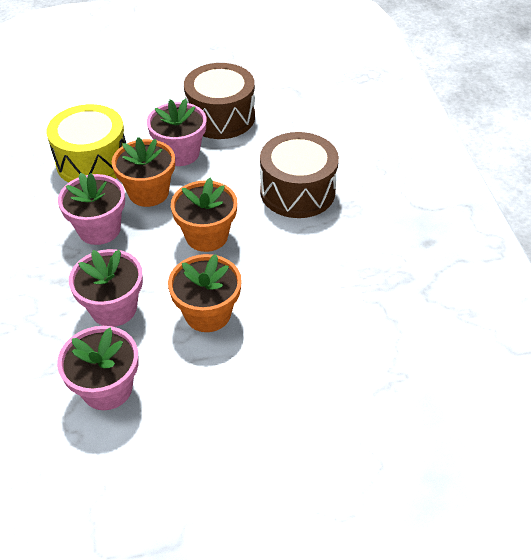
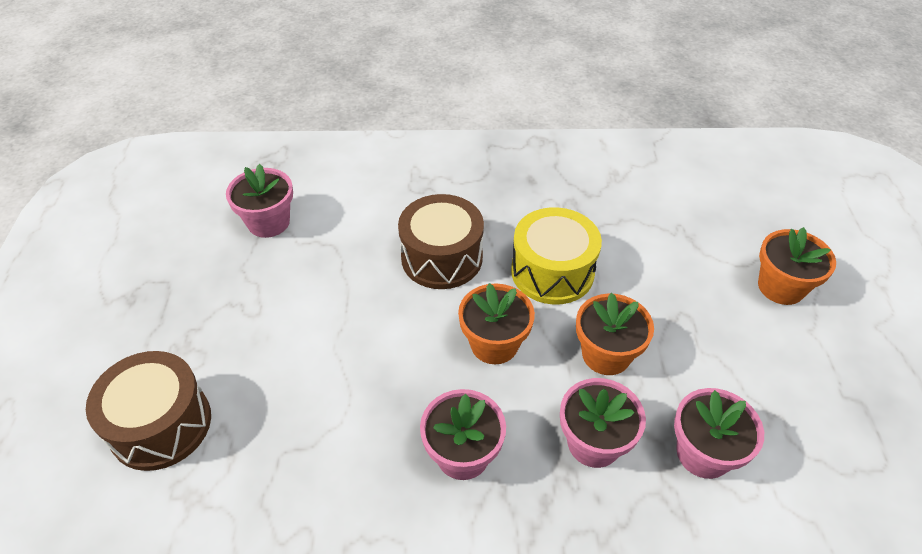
camera: 80 degrees left, 0 degrees up
(93, 162) = (327, 459): yellow drum -> yellow drum (552, 271)
(148, 192) = (408, 396): orange flower pot -> orange flower pot (781, 287)
(180, 153) = (344, 357): pink flower pot -> pink flower pot (268, 222)
(221, 117) = (288, 308): brown drum -> brown drum (161, 424)

